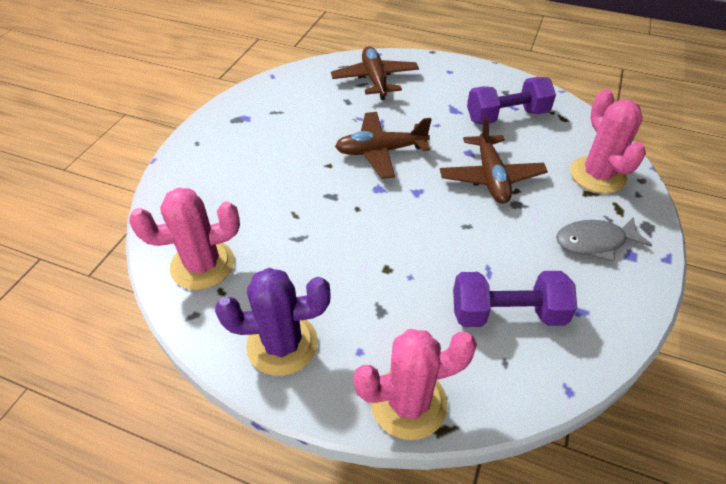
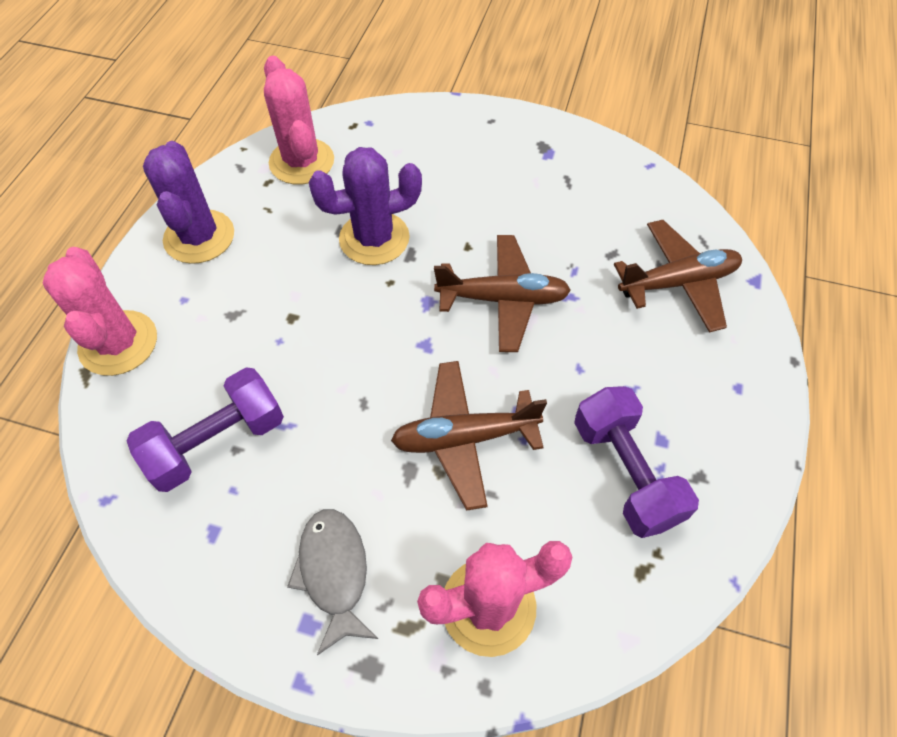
camera: 85 degrees right, 10 degrees up
(311, 216) = (374, 238): none -> purple cactus
(380, 151) = (503, 299): brown plane -> brown plane turned 105 degrees clockwise
(507, 313) = (217, 442): purple dumbbell -> purple dumbbell turned 60 degrees clockwise

